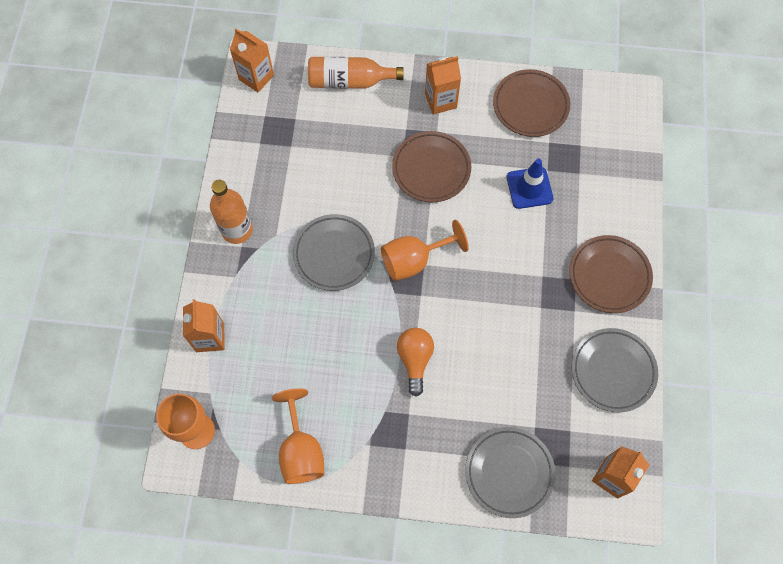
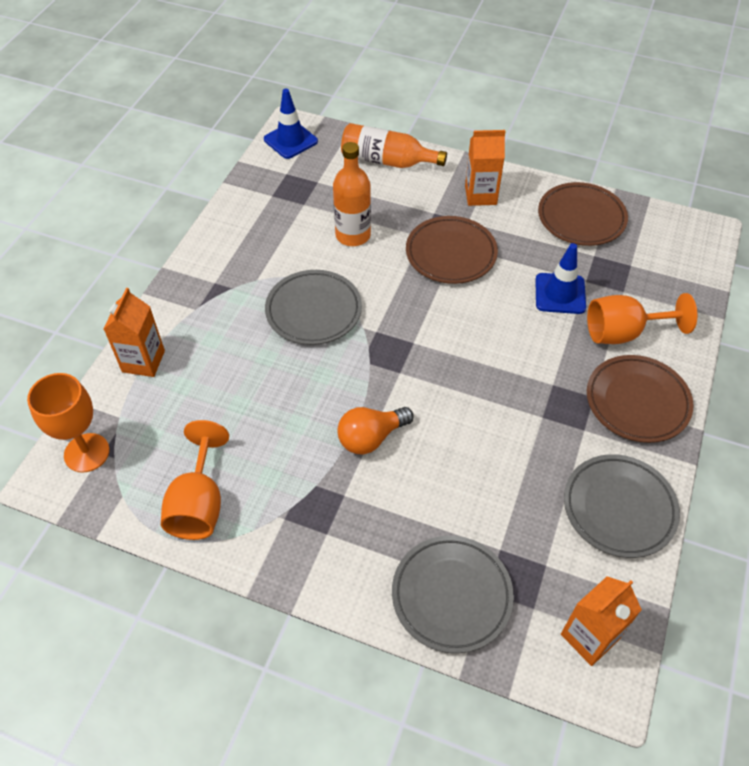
camera: 15 degrees right, 15 degrees down
(237, 230) = (216, 266): orange bottle -> orange bottle (353, 235)
(256, 77) = (290, 140): orange carton -> blue traffic cone
(414, 260) = (403, 336): orange goblet -> orange goblet (623, 333)
(415, 360) = (371, 438): orange light bulb -> orange light bulb turned 135 degrees counterclockwise

